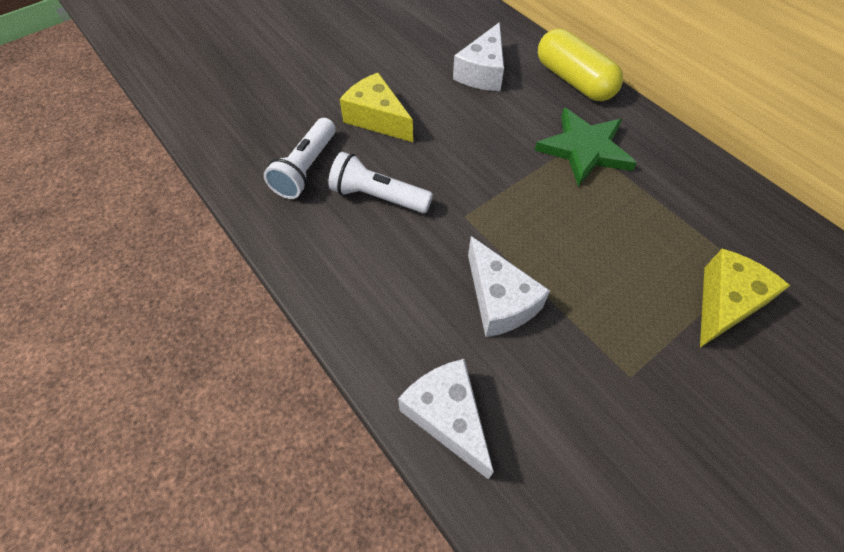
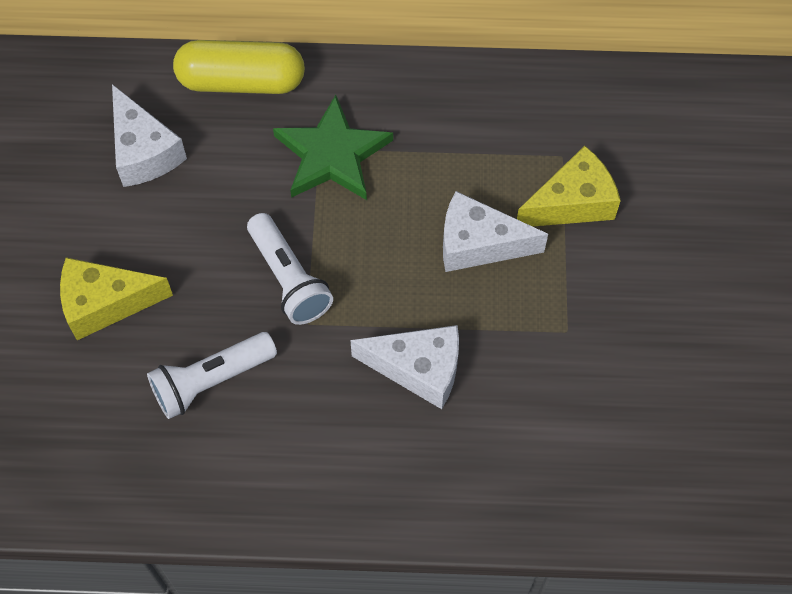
camera: 50 degrees left, 5 degrees up
(306, 169) = (108, 423): white flashlight -> white flashlight (289, 279)
(447, 416) = (483, 495): white cheese -> white cheese (478, 244)
(725, 303) = (572, 203): yellow cheese -> yellow cheese turned 75 degrees clockwise

